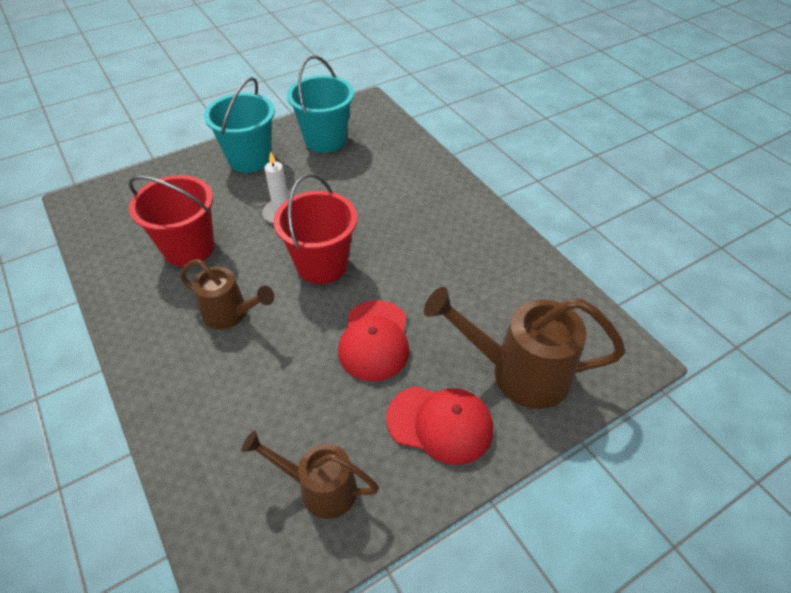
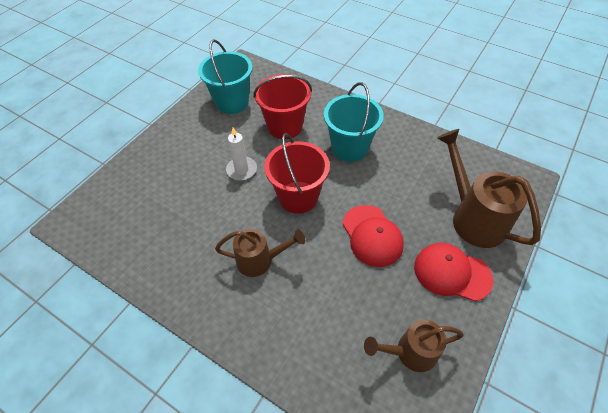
camera: 25 degrees left, 5 degrees up
(189, 248) = (190, 224): red bucket -> red bucket (285, 126)
(250, 159) = (185, 137): turquoise bucket -> turquoise bucket (349, 148)
(440, 424) = (451, 273): red cap -> red cap turned 150 degrees counterclockwise
(519, 373) = (473, 218): brown watering can -> brown watering can turned 75 degrees clockwise

